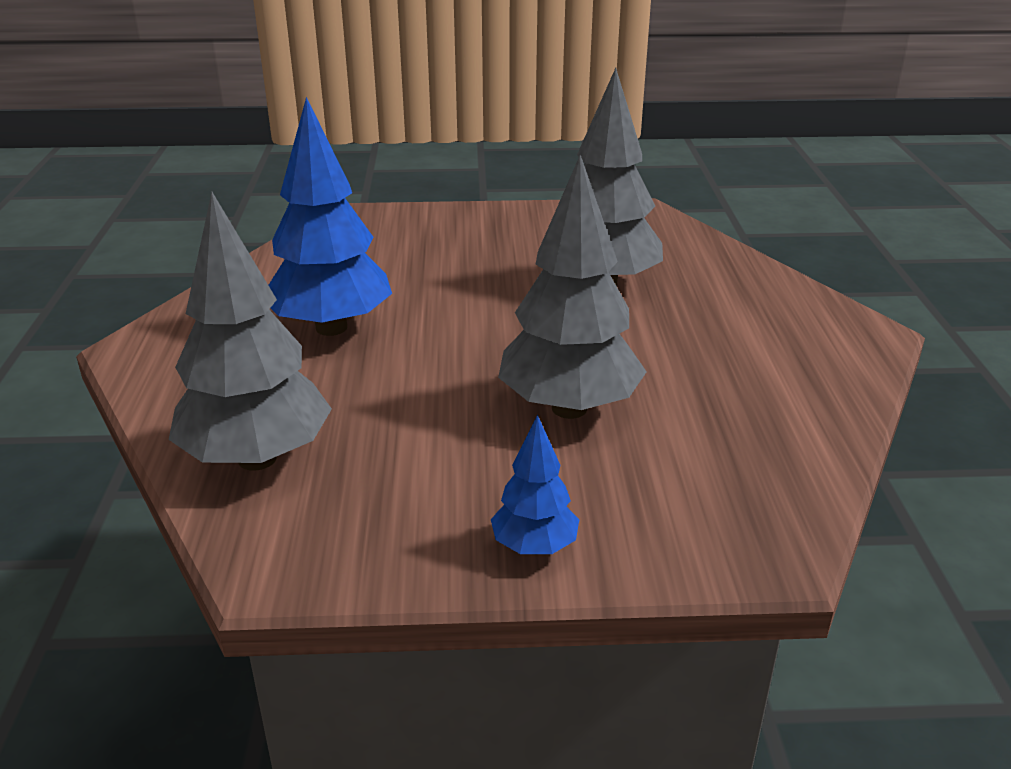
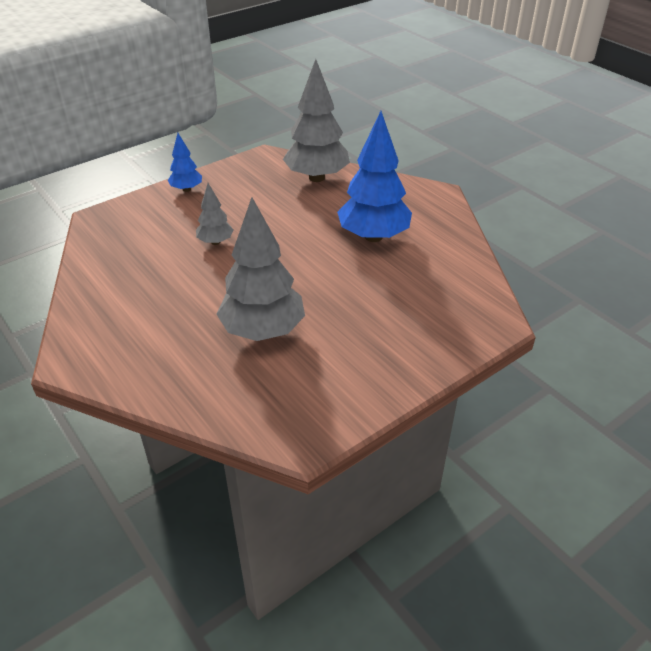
camera: 145 degrees right, 10 degrees up
(569, 408) = (215, 242): grey tree -> grey tree, size x0.51

